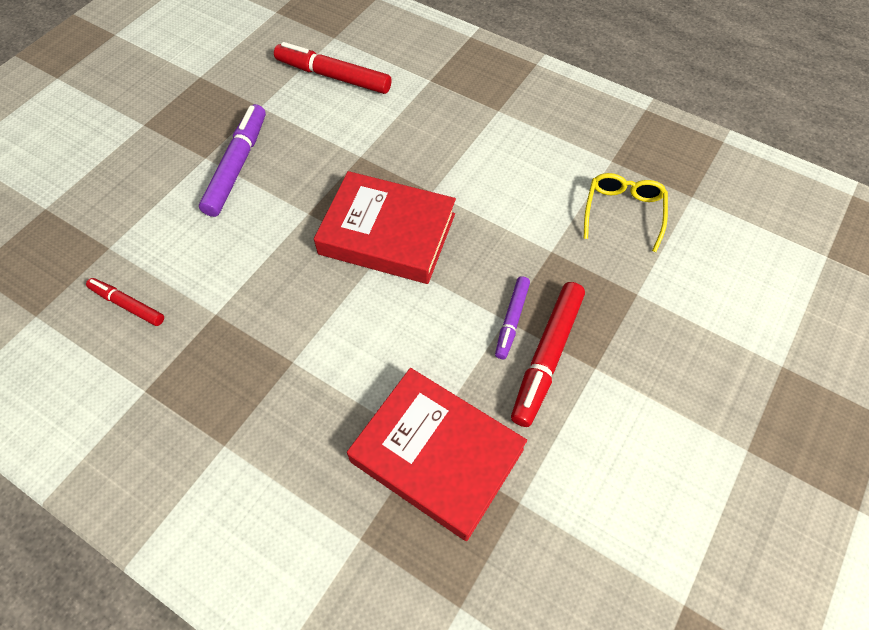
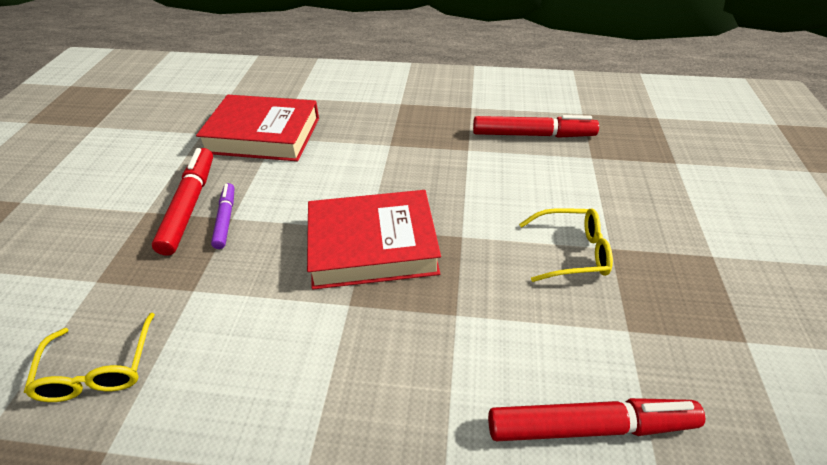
camera: 155 degrees right, 15 degrees down
(127, 305) = (533, 135): red marker -> red marker, size x1.70
(237, 166) = (571, 252): purple marker -> yellow glasses

